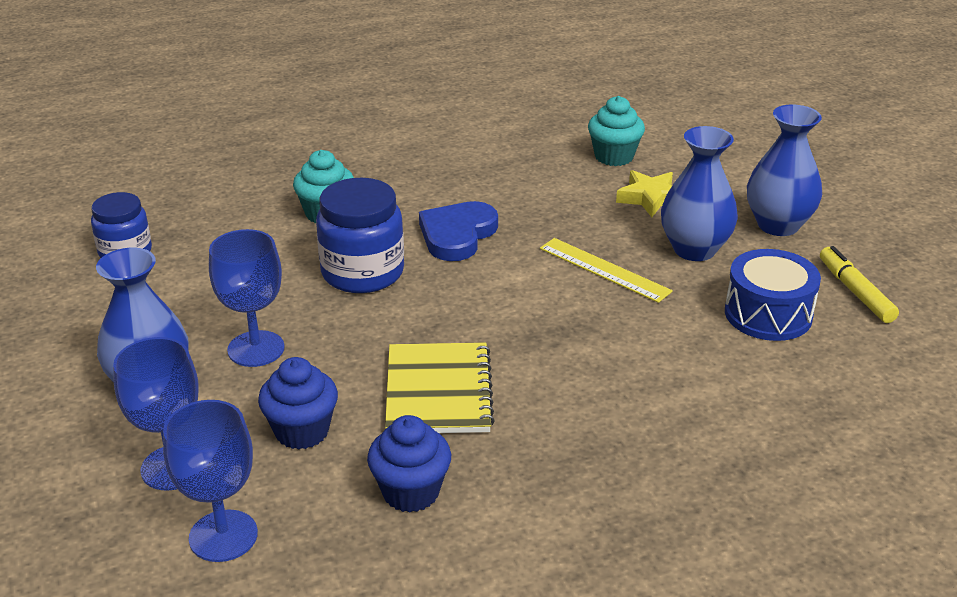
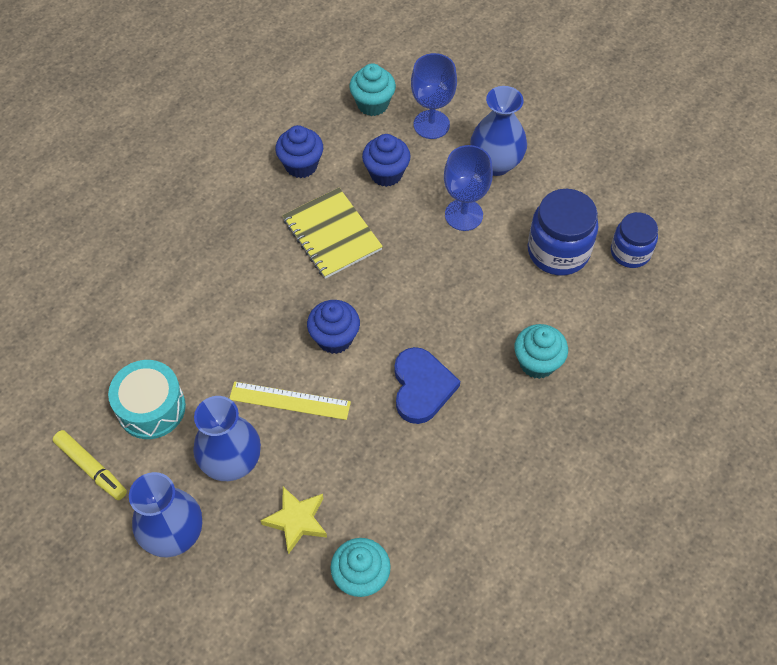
camera: 150 degrees right, 25 degrees up
(223, 536) = (372, 104): blue goblet -> turquoise cupcake
(362, 272) = (456, 312): blue jar -> blue jar (558, 251)
(517, 298) = (334, 338): none -> blue cupcake
(768, 314) = (151, 408): blue drum -> turquoise drum

